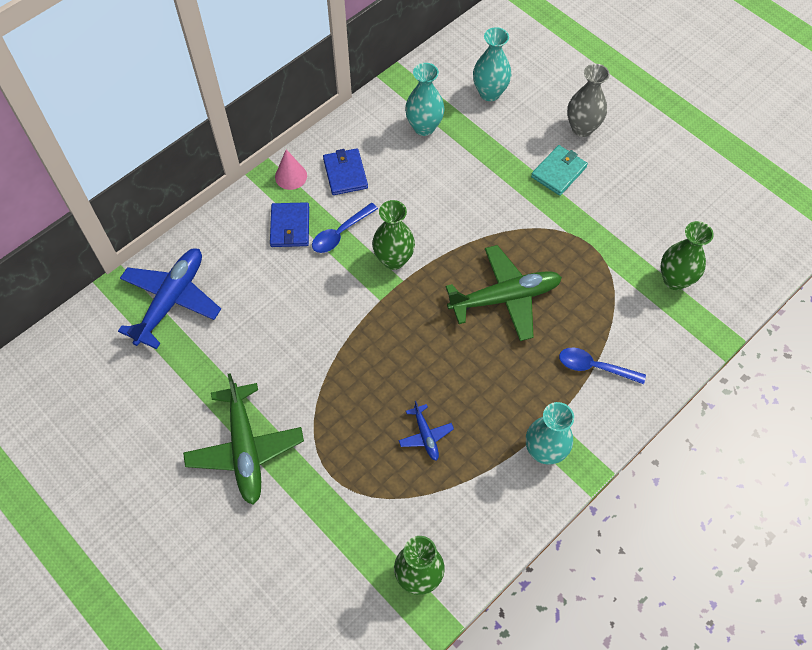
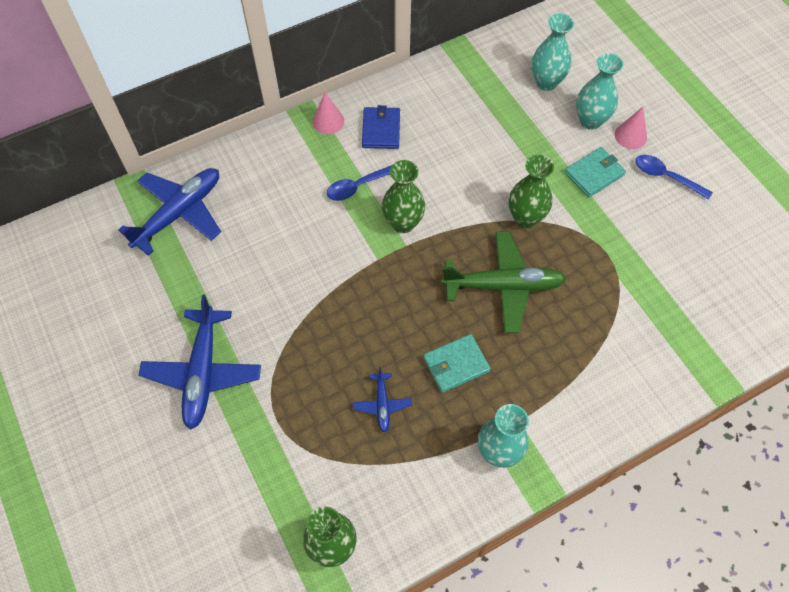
camera: 15 degrees right, 0 degrees up
(245, 449) = (203, 373): green plane -> blue plane
(290, 227) = (312, 169): blue wallet -> none
(424, 127) = (471, 102): turquoise vase -> turquoise vase (590, 121)
(483, 381) = (456, 364): none -> turquoise wallet
(582, 128) = (630, 136): grey vase -> pink cone
(594, 367) = (575, 378): blue spoon -> blue spoon (666, 177)
(675, 280) = (685, 309): green vase -> green vase (525, 218)

